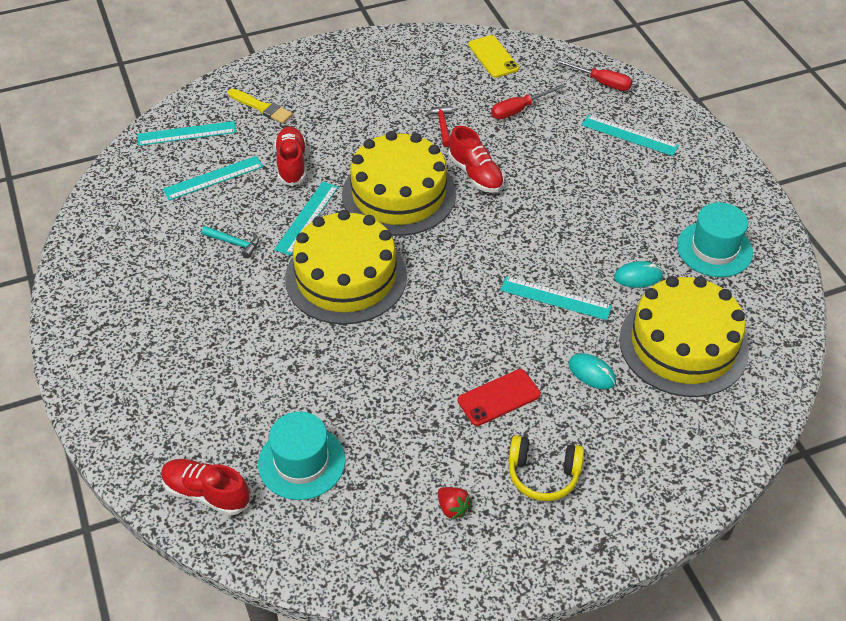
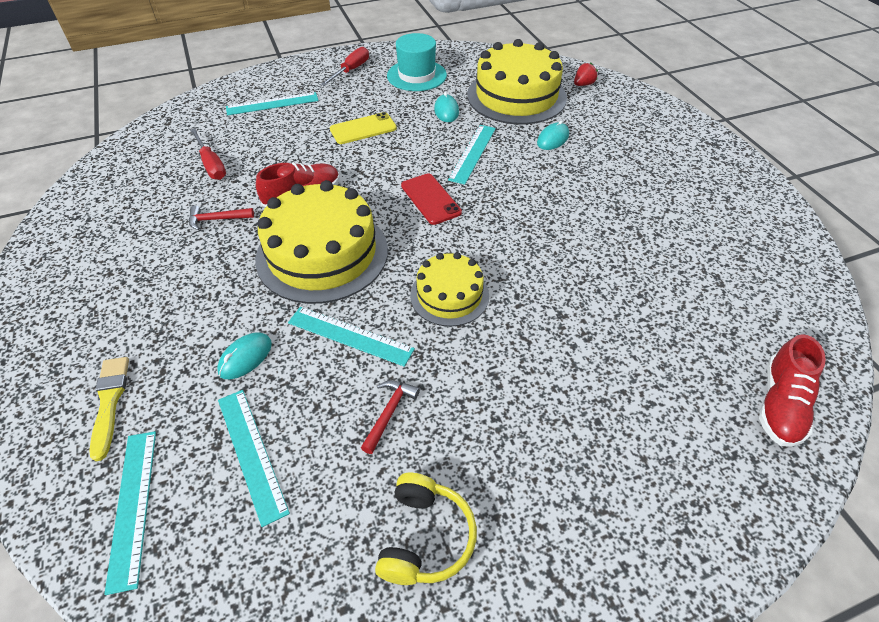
camera: 90 degrees left, 0 degrees up
(234, 243) = (389, 413): turquoise hammer -> red hammer
(261, 107) = (109, 402): yellow brush -> yellow brush turned 45 degrees counterclockwise
(291, 164) = (245, 357): red shoe -> turquoise mouse
(301, 462) = (707, 322): turquoise hat -> none
(346, 277) = (449, 295): yellow cake -> yellow cake, size x0.57
(452, 508) = (715, 217): red strawberry -> red strawberry (583, 84)
(493, 57) = (114, 180): yellow phone -> yellow phone (363, 129)
(498, 397) = (590, 188): red phone -> red phone (430, 199)
(543, 474) = (661, 167): yellow headphones -> yellow headphones (425, 537)
(601, 82) = (191, 114): red screwdriver -> red screwdriver (351, 70)
(629, 135) = (272, 104): turquoise ruler -> turquoise ruler turned 45 degrees clockwise

